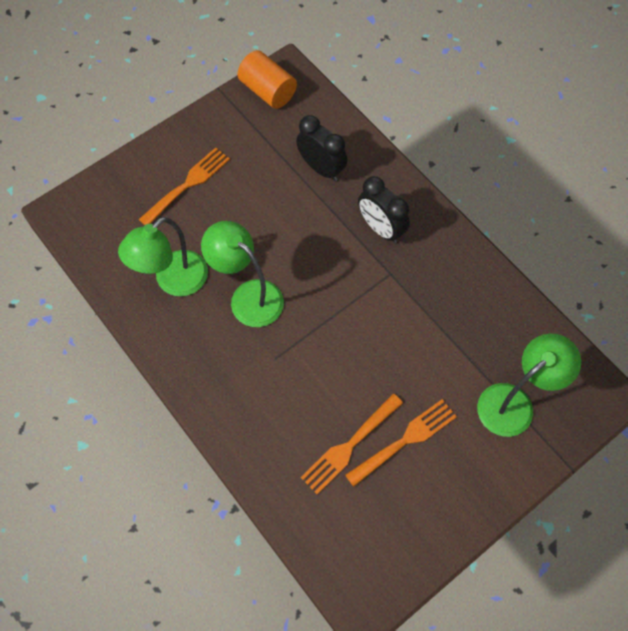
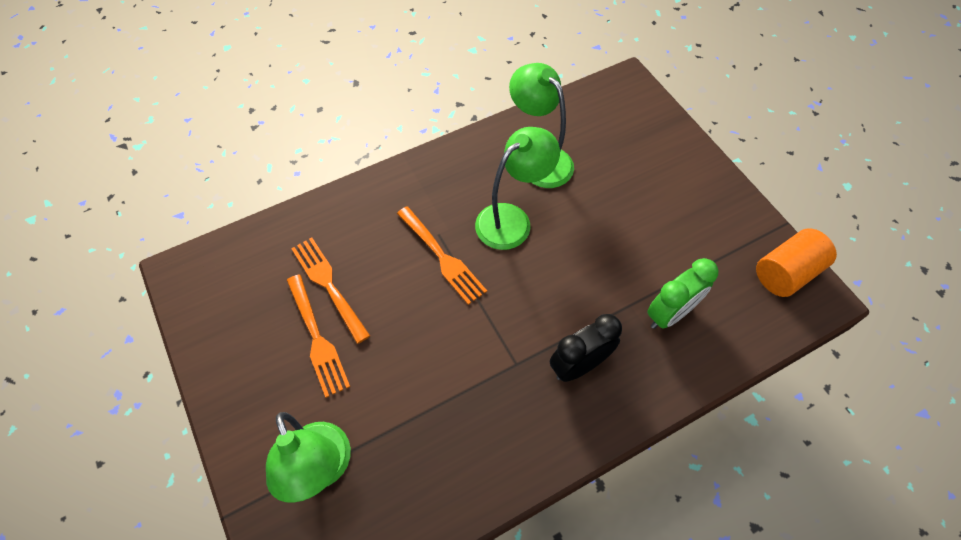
camera: 100 degrees right, 5 degrees down
(188, 185) = (653, 181): orange fork -> orange fork (442, 257)
(321, 168) = (670, 314): black clock -> green clock

